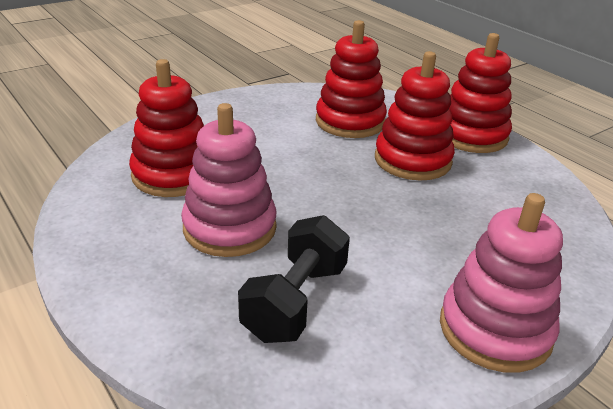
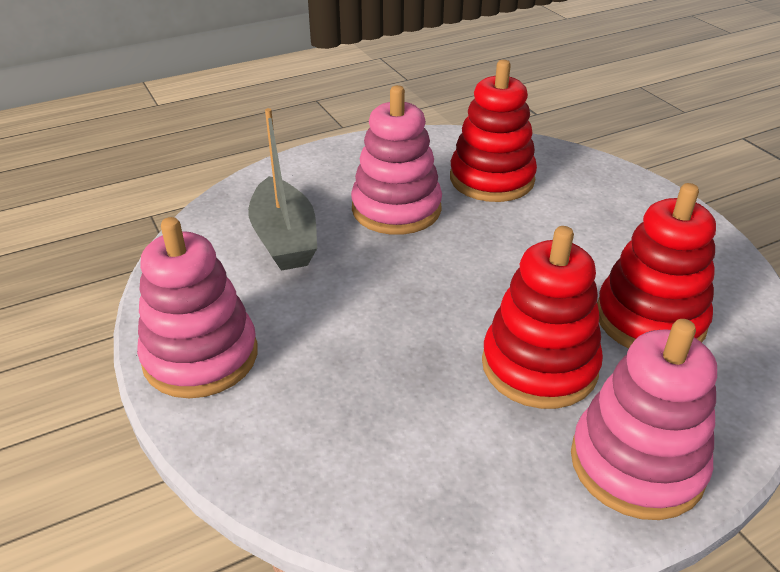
camera: 100 degrees right, 5 degrees up
(295, 301) = (284, 239): black dumbbell -> grey boat
(471, 136) = (636, 464): red stacking toy -> pink stacking toy

